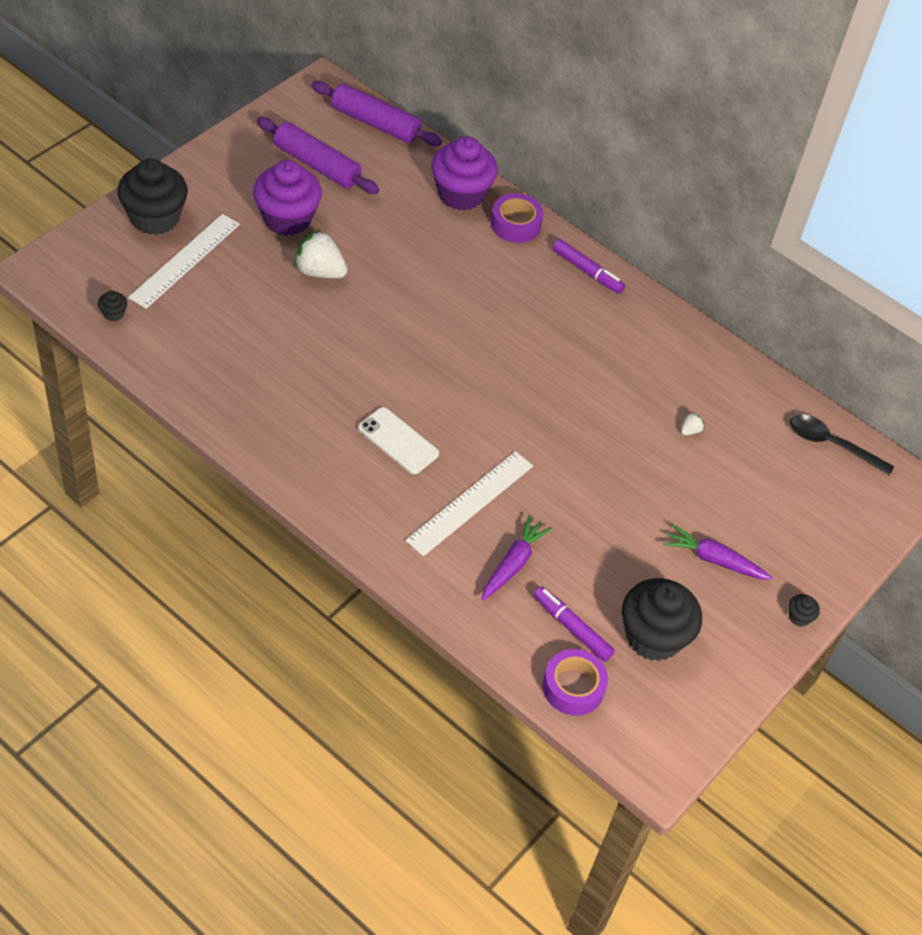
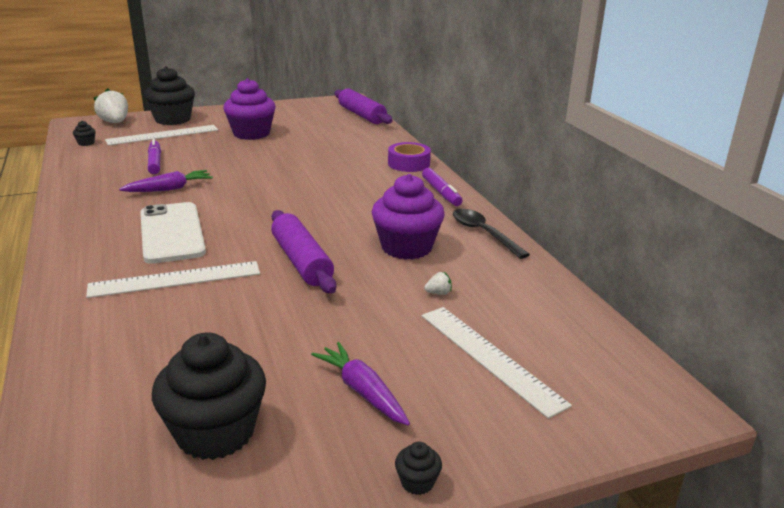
camera: 35 degrees right, 25 degrees down
(316, 165) = (301, 121): purple rolling pin -> purple rolling pin (301, 261)
(319, 271) = (239, 154): white strawberry -> white strawberry (115, 122)
(398, 441) = (172, 233): white phone -> white phone, size x1.54
(461, 194) = (384, 146): purple cupcake -> purple cupcake (406, 247)
(513, 563) = (154, 327): purple carrot -> purple carrot (169, 189)
(572, 628) = (140, 393): purple marker -> purple marker (155, 162)
(573, 687) = (70, 444): purple tape -> none
(772, 489) = (489, 357): none -> white ruler
(831, 444) = (593, 344): black spoon -> black spoon (483, 233)

